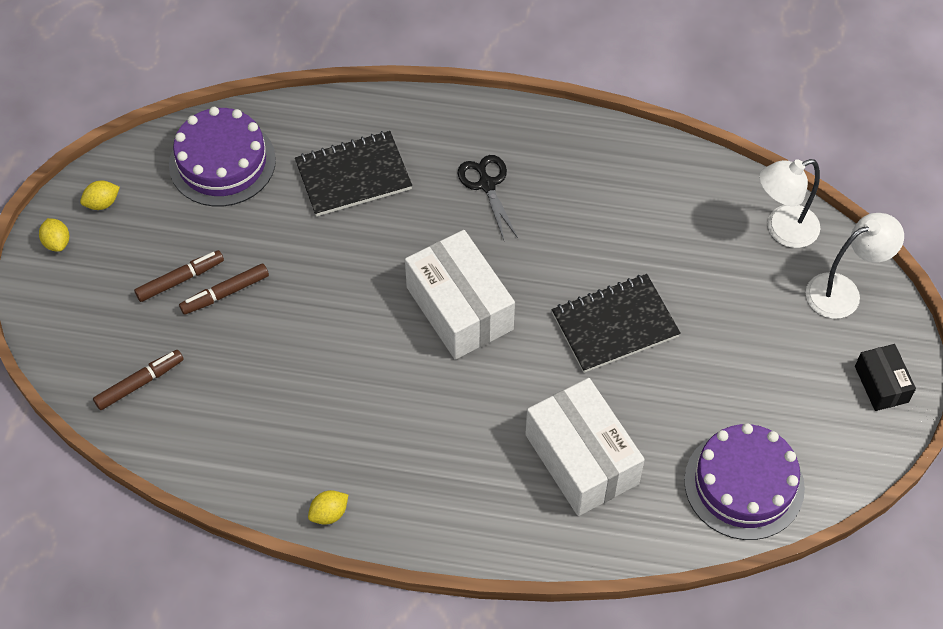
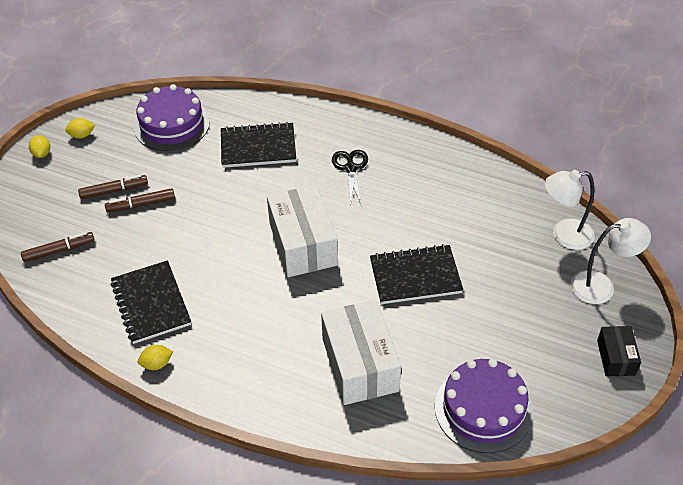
camera: 15 degrees right, 10 degrees down
(291, 433) = (151, 303): none -> black notebook

